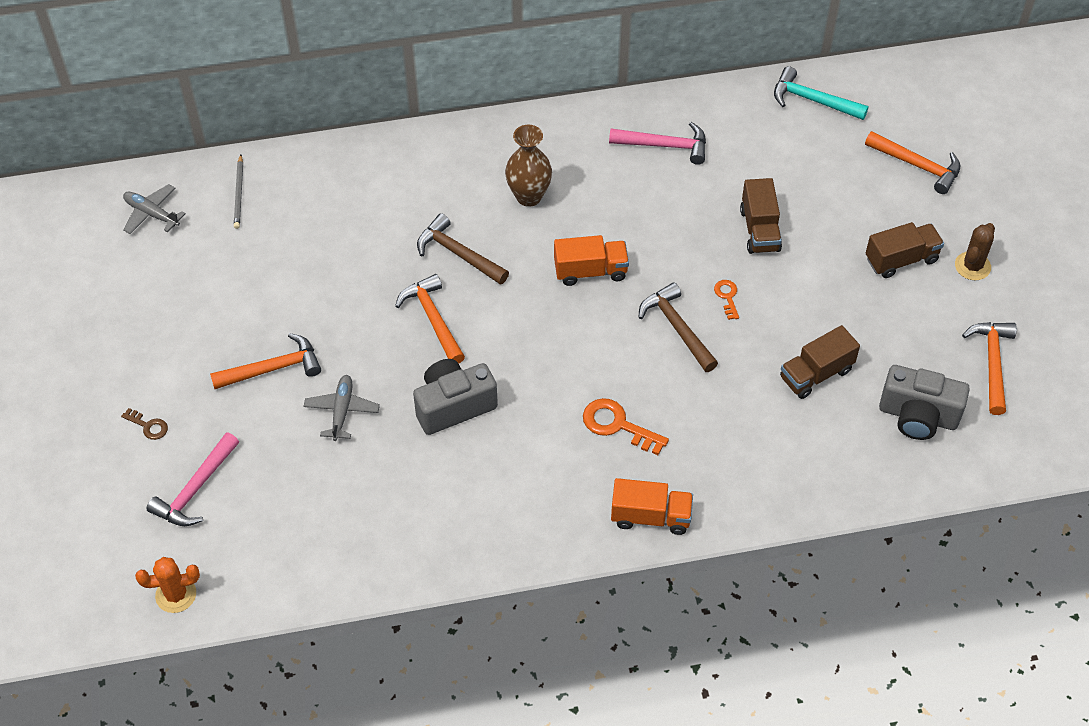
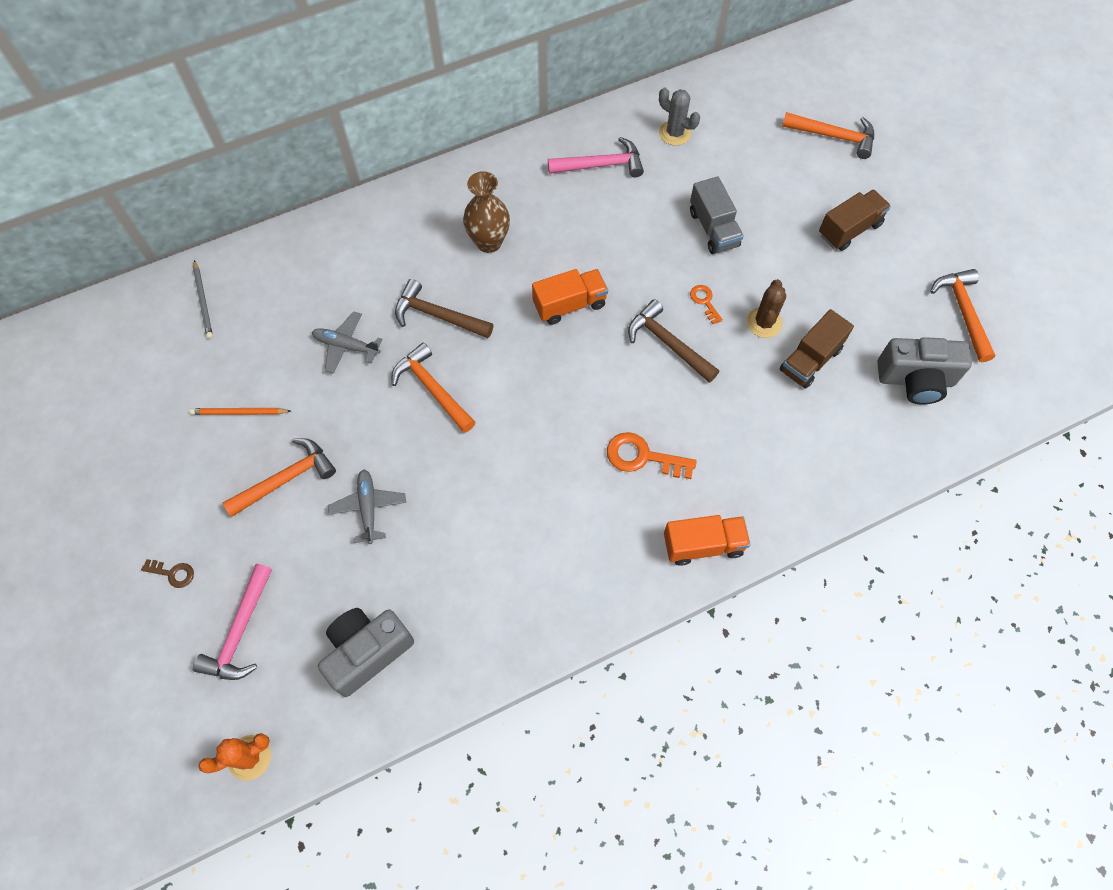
camera: 15 degrees left, 10 degrees up
(152, 214) = (119, 342): grey plane -> grey plane (346, 346)
(245, 301) = (239, 412): none -> orange pencil
(453, 406) = (478, 475): grey camera -> grey camera (367, 652)
(751, 129) = (675, 133): none -> grey cactus
(759, 230) = (713, 229): brown truck -> grey truck
(812, 100) = (720, 94): turquoise hammer -> none
(972, 266) = (914, 222): brown cactus -> brown cactus (764, 322)

